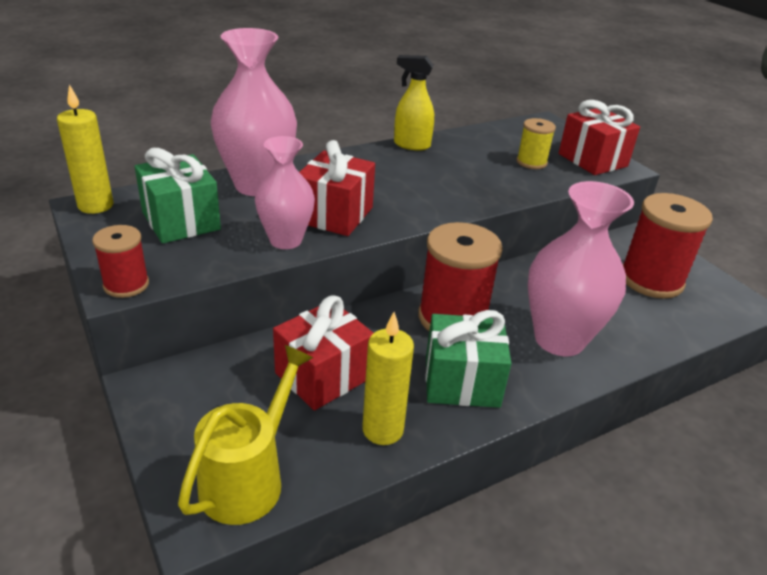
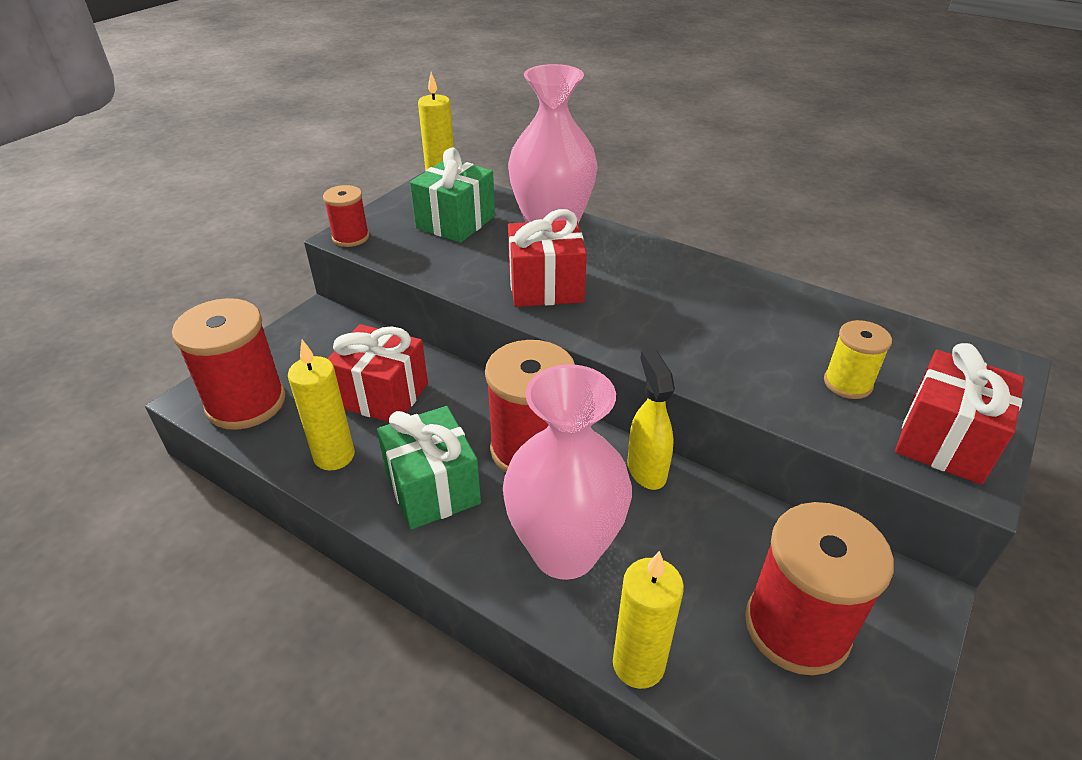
camera: 65 degrees right, 5 degrees up
(249, 478) = (246, 403): yellow watering can -> red spool
(285, 240) = (475, 278): pink vase -> none
(411, 145) = (755, 282): yellow spray bottle -> yellow spray bottle (646, 469)
(658, 344) = (638, 664): none -> yellow candle

